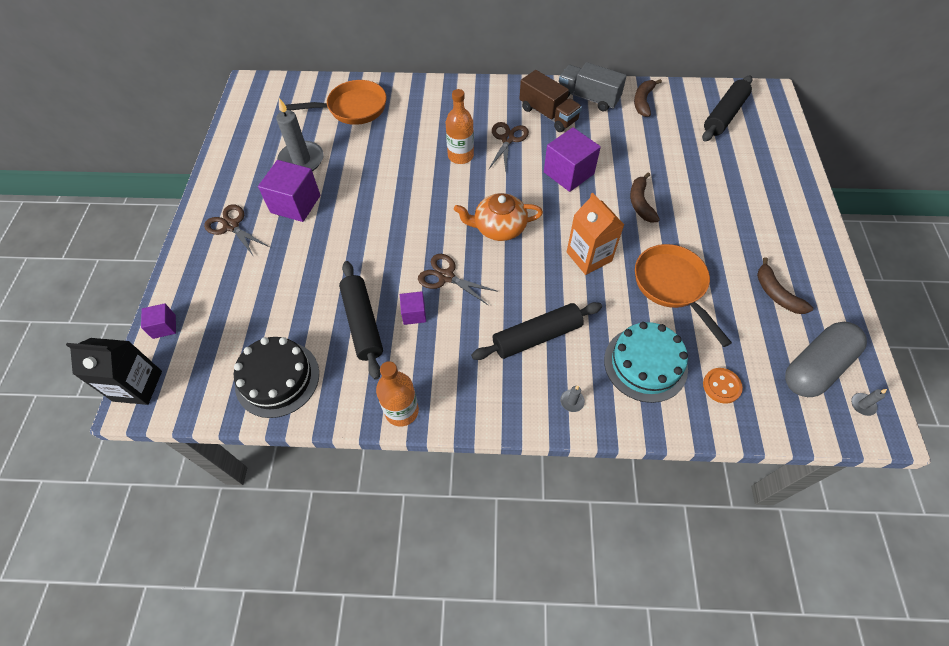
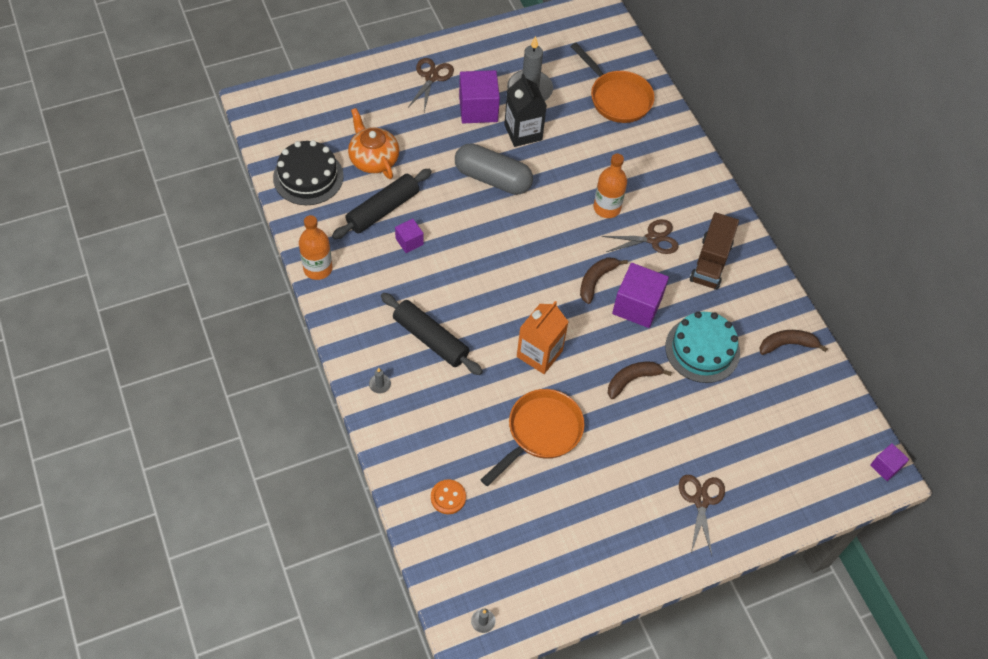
camera: 60 degrees right, 0 degrees up
(137, 386) = (264, 96): black carton -> black carton (523, 132)
(164, 327) = (318, 85): purple cube -> purple cube (885, 466)
(446, 276) = (459, 250): brown scissors -> brown scissors (701, 500)
(498, 227) = (535, 270): orange teapot -> orange teapot (373, 159)
(588, 98) = (759, 291): grey truck -> none
(645, 364) = (442, 431): turquoise cake -> turquoise cake (702, 349)
(724, 115) = (815, 431): black rolling pin -> none
(776, 294) = (578, 527): brown banana -> brown banana (596, 280)
(816, 367) = (506, 575): grey capsule -> grey capsule (493, 178)

